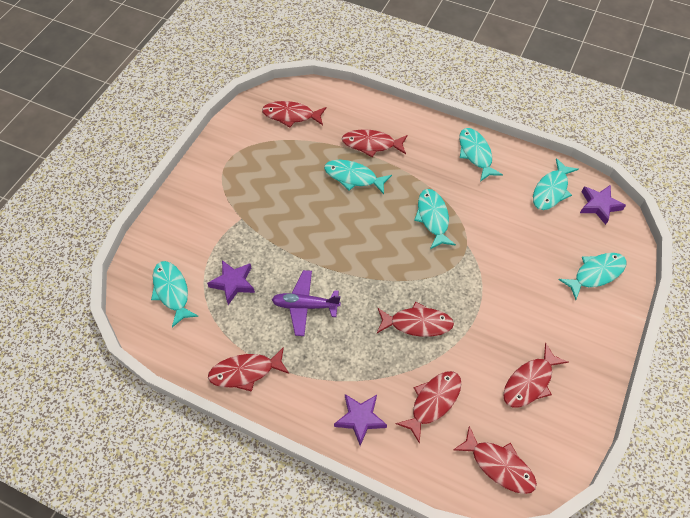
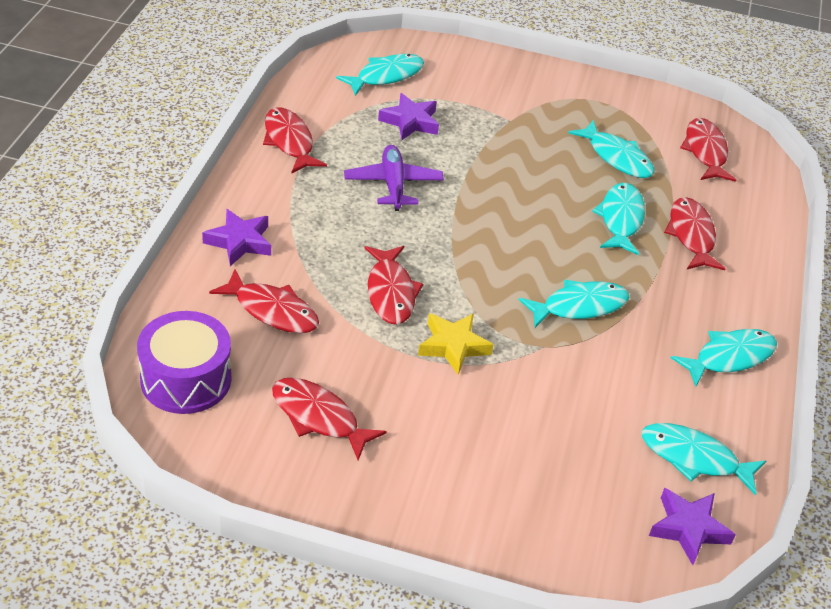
camera: 75 degrees right, 15 degrees down
(467, 294) = (453, 346): none -> yellow star
(499, 465) = (186, 379): red fish -> purple drum
(595, 274) = (538, 514): turquoise fish -> turquoise fish (616, 157)

